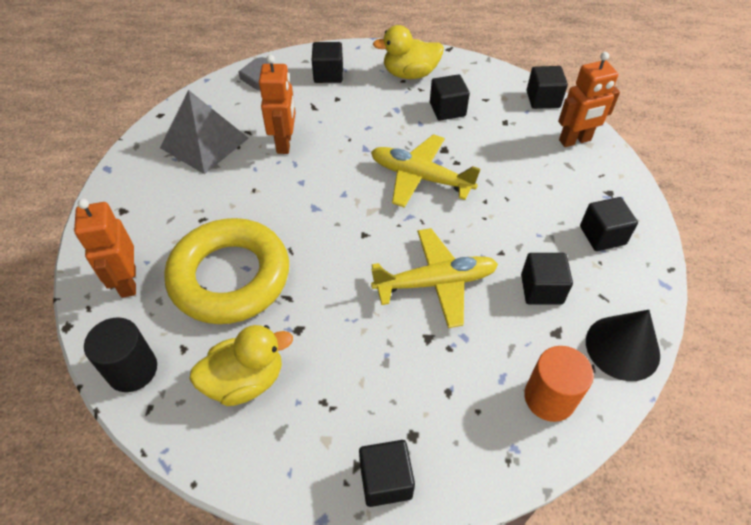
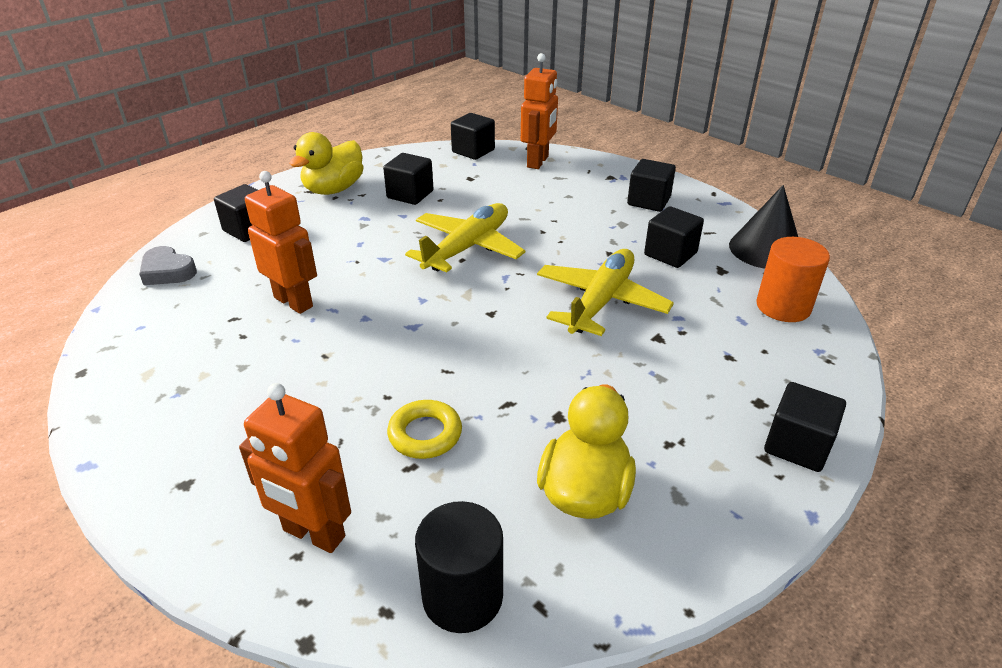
camera: 50 degrees left, 15 degrees down
(204, 142) = (193, 357): grey pyramid -> none
(230, 277) = (425, 434): yellow ring -> yellow ring, size x0.42
(420, 177) = (468, 247): yellow plane -> yellow plane turned 150 degrees clockwise

